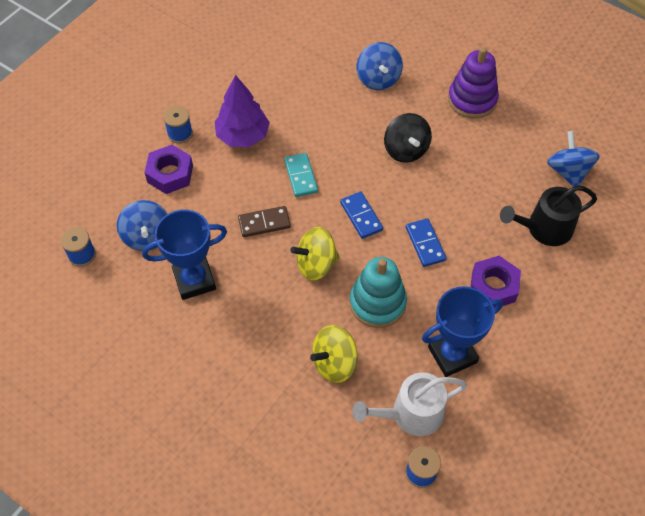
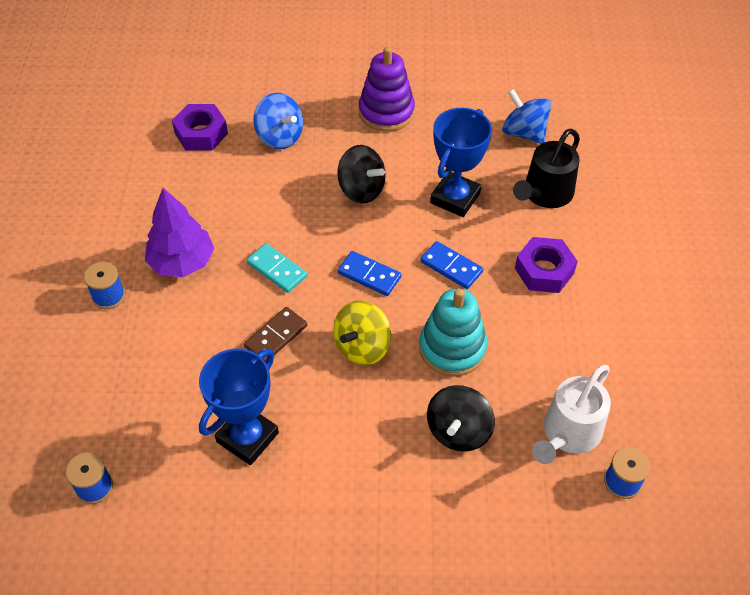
camera: 35 degrees left, 5 degrees down
(147, 236) = (157, 423): blue spinning top -> none
(170, 174) = (131, 343): purple nut -> purple nut (201, 133)
(334, 363) = (458, 431): yellow spinning top -> black spinning top
(452, 355) = (559, 355): blue trophy -> blue trophy (455, 198)

